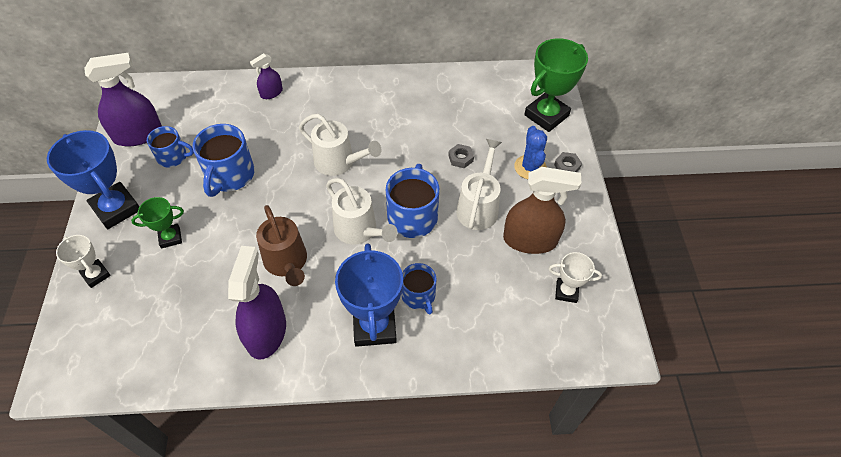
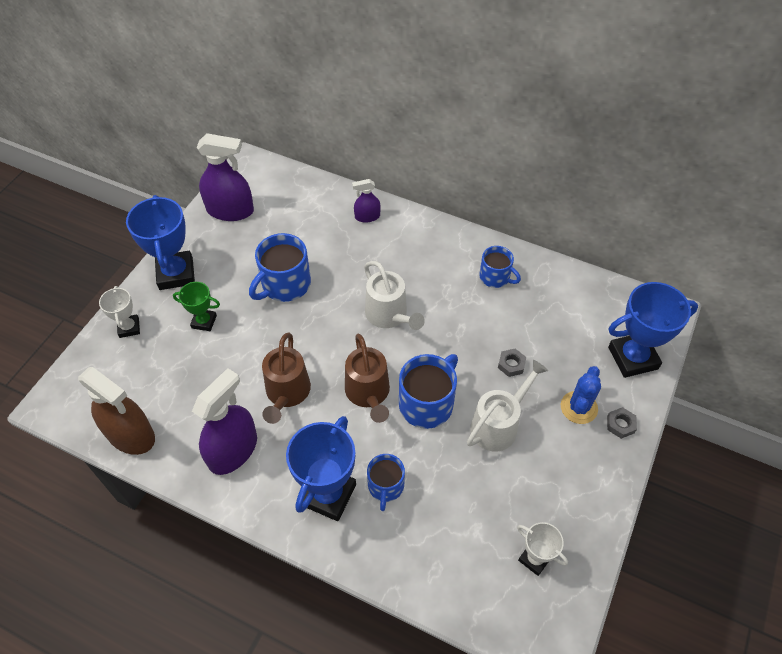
camera: 30 degrees right, 0 degrees up
(173, 157) = (247, 245): blue mug -> blue mug (495, 277)
(359, 230) = (368, 393): white watering can -> brown watering can
(530, 240) = (530, 485): brown spray bottle -> brown spray bottle (130, 434)
(546, 115) = (633, 358): green trophy -> blue trophy

